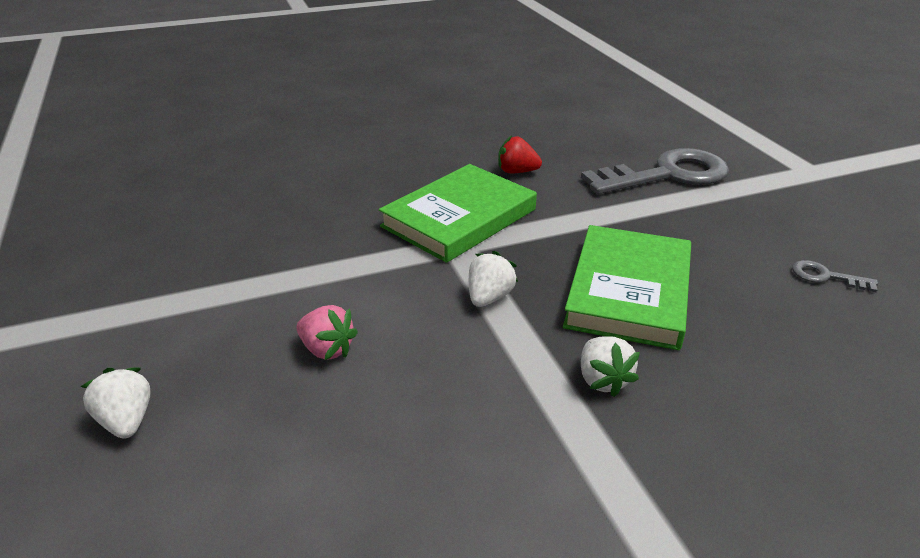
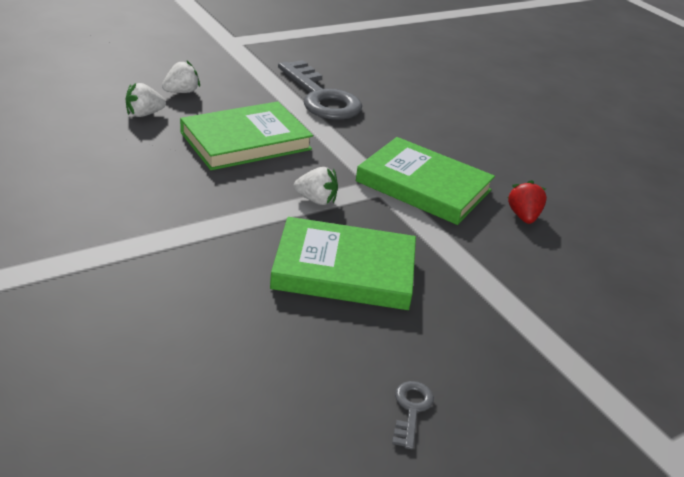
camera: 75 degrees right, 0 degrees up
(327, 349) = (246, 141): pink strawberry -> green book
(602, 380) = (230, 247): white strawberry -> white strawberry (144, 114)
(667, 175) = (579, 318): grey key -> grey key (321, 97)

